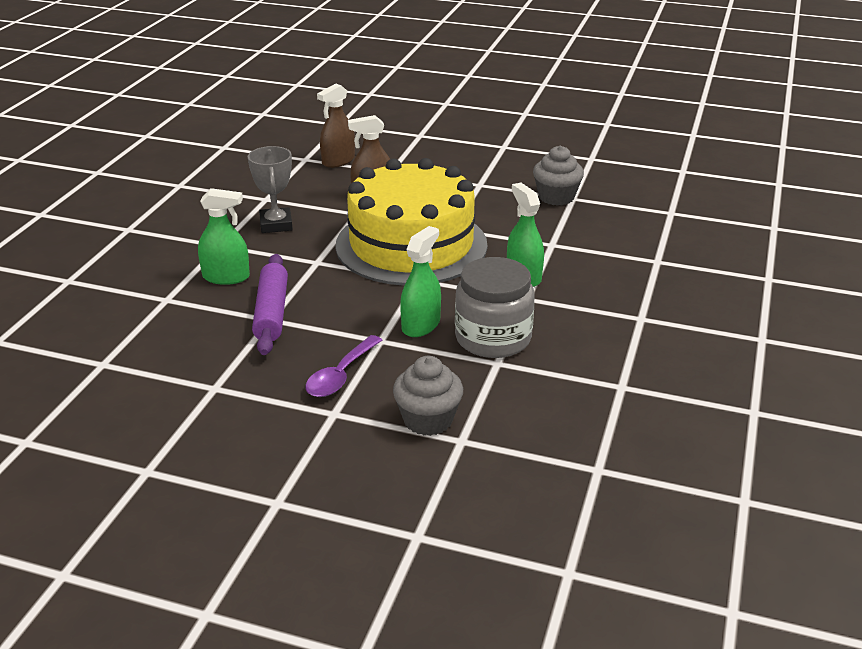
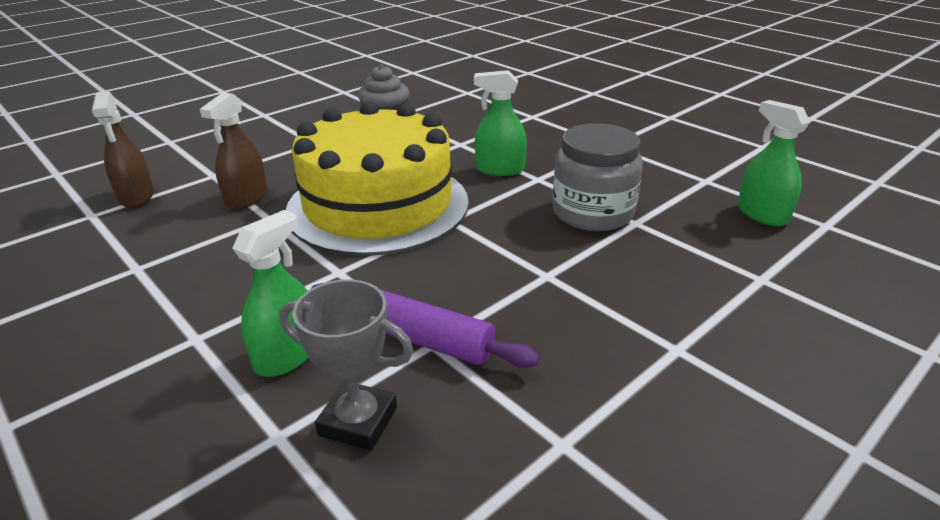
camera: 60 degrees left, 0 degrees up
(276, 224) = (211, 277): grey trophy -> grey trophy (358, 421)
(341, 375) = (601, 322): purple spoon -> none
(421, 325) = (538, 243): green spray bottle -> green spray bottle (762, 214)
(428, 420) = (718, 288): grey cupcake -> none

